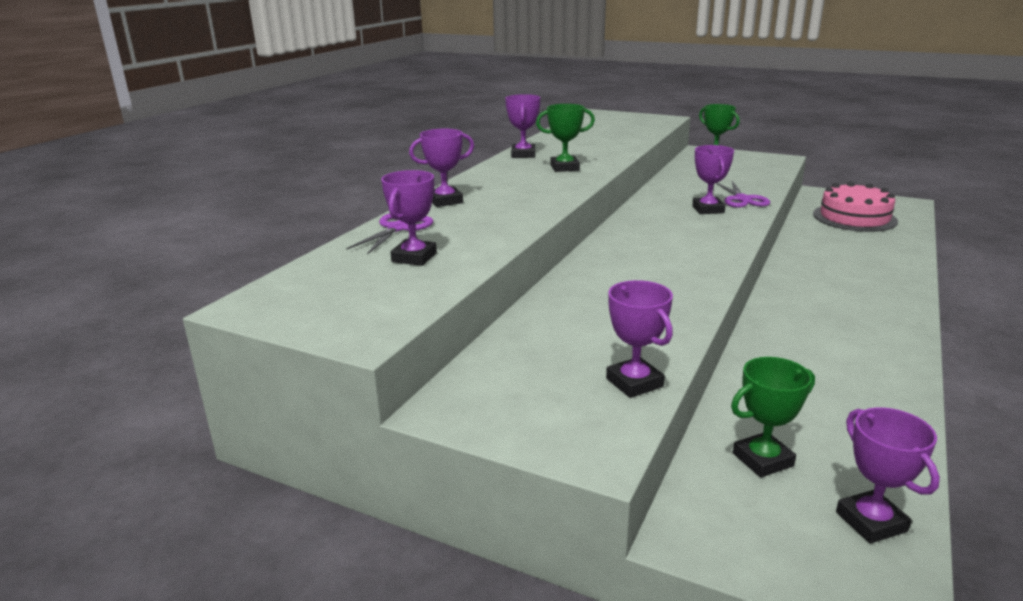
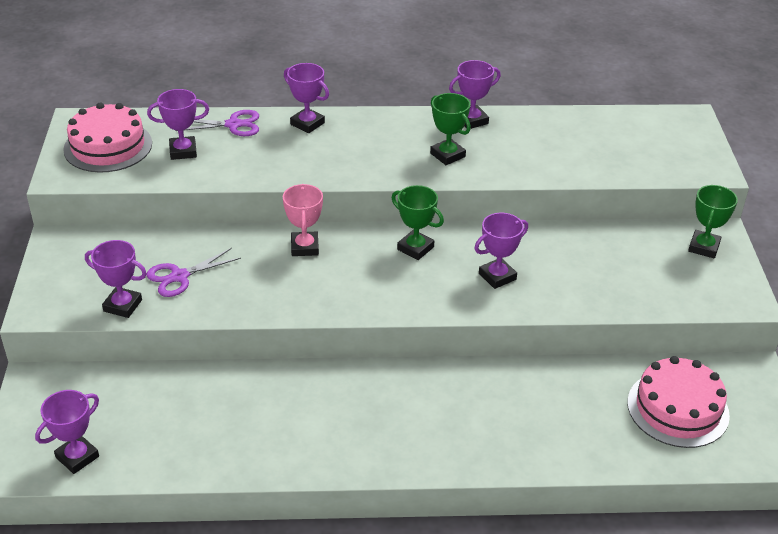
camera: 60 degrees right, 15 degrees up
(339, 295) = (108, 146): none -> pink cake
(604, 267) = (304, 247): none -> pink trophy
(634, 382) = (122, 305): purple trophy -> purple trophy turned 75 degrees clockwise
(742, 199) = (550, 294): purple scissors -> purple scissors (179, 277)
(763, 460) = (123, 401): green trophy -> green trophy (415, 248)

